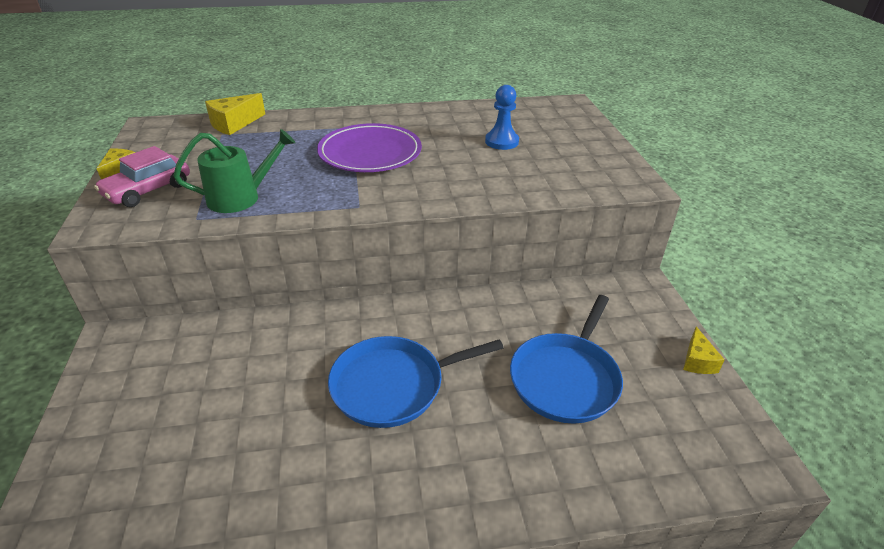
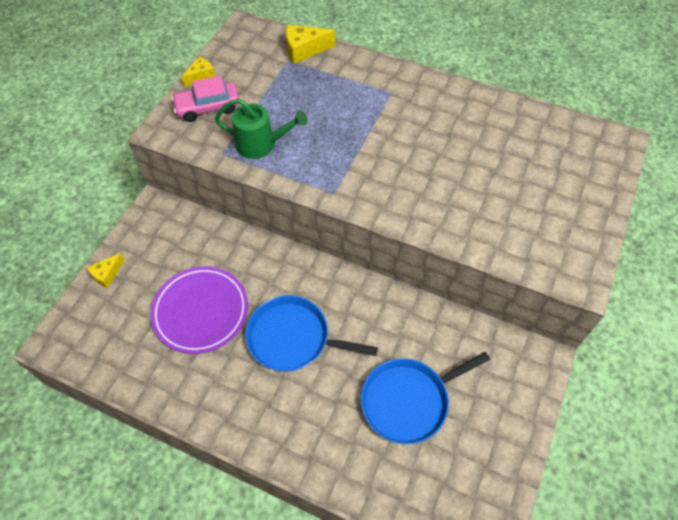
camera: 35 degrees right, 20 degrees up
(370, 153) = (384, 133): purple plate -> purple plate (201, 311)
(501, 142) = (504, 168): blue pawn -> none
(697, 361) = (520, 446): yellow cheese -> yellow cheese (107, 274)

